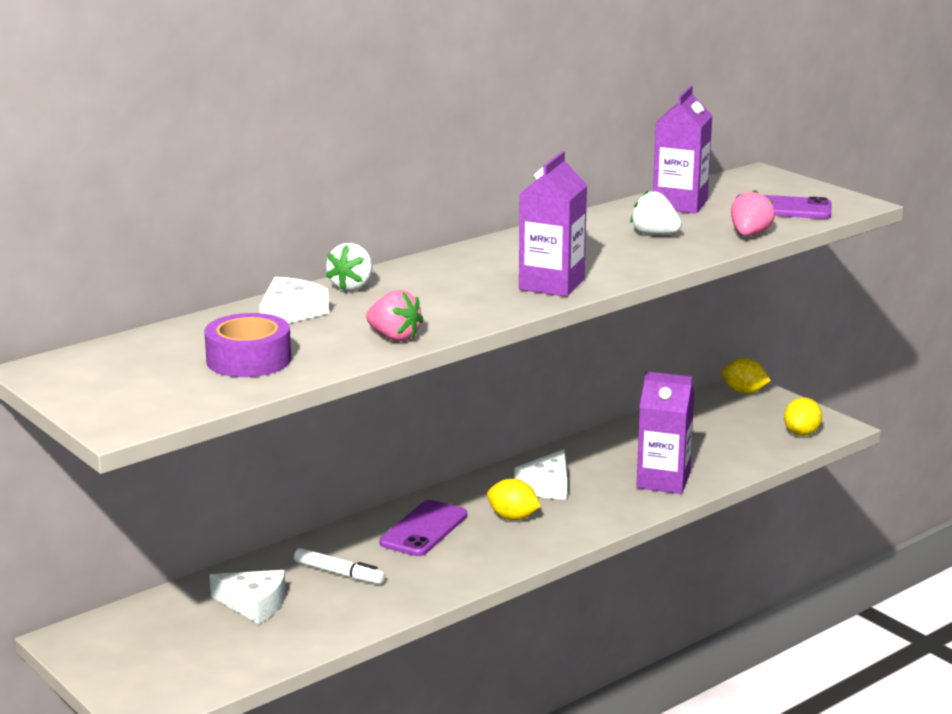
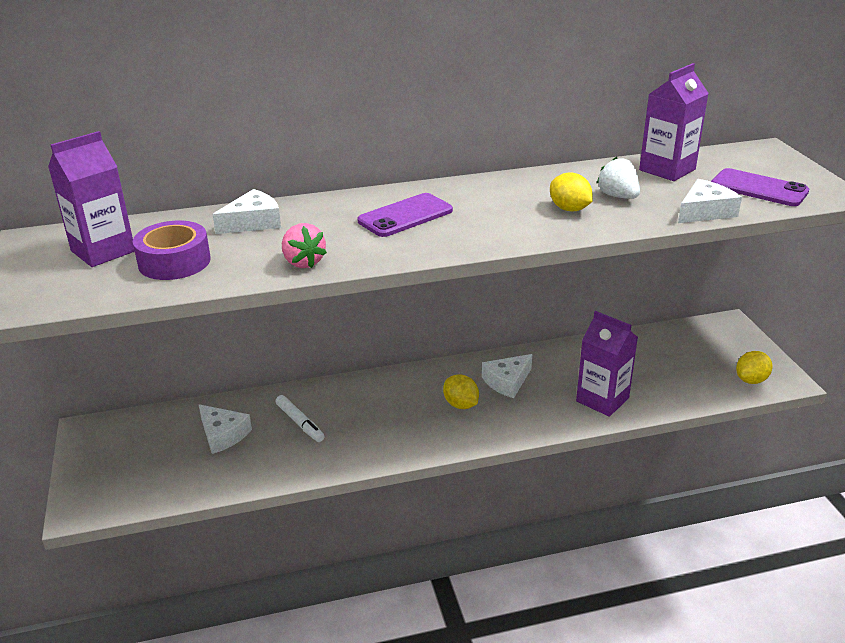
camera: 25 degrees right, 10 degrees up
(352, 286) = (325, 205): white strawberry -> none
(423, 529) = (388, 398): purple phone -> purple phone (405, 216)
(551, 285) = (482, 233): purple carton -> purple carton (103, 251)
(744, 392) = (725, 328): yellow lemon -> yellow lemon (569, 209)
(750, 235) = (704, 211): pink strawberry -> white cheese

